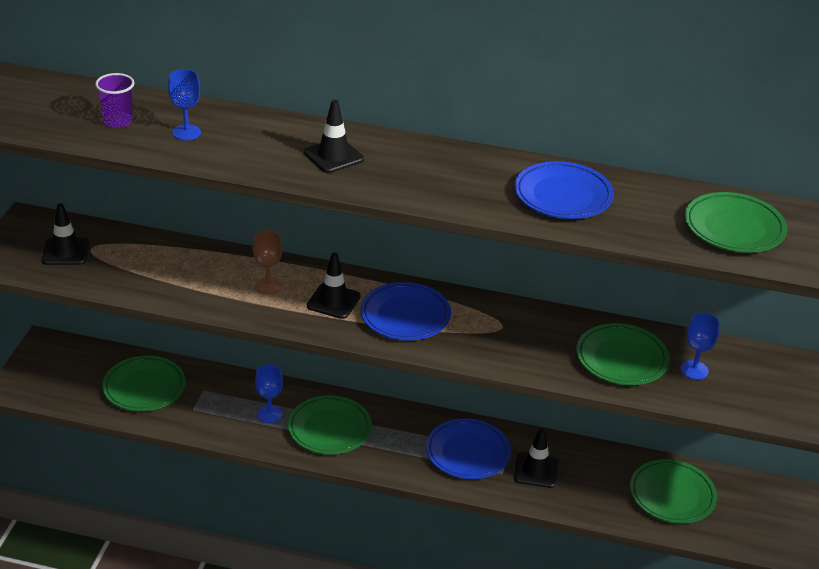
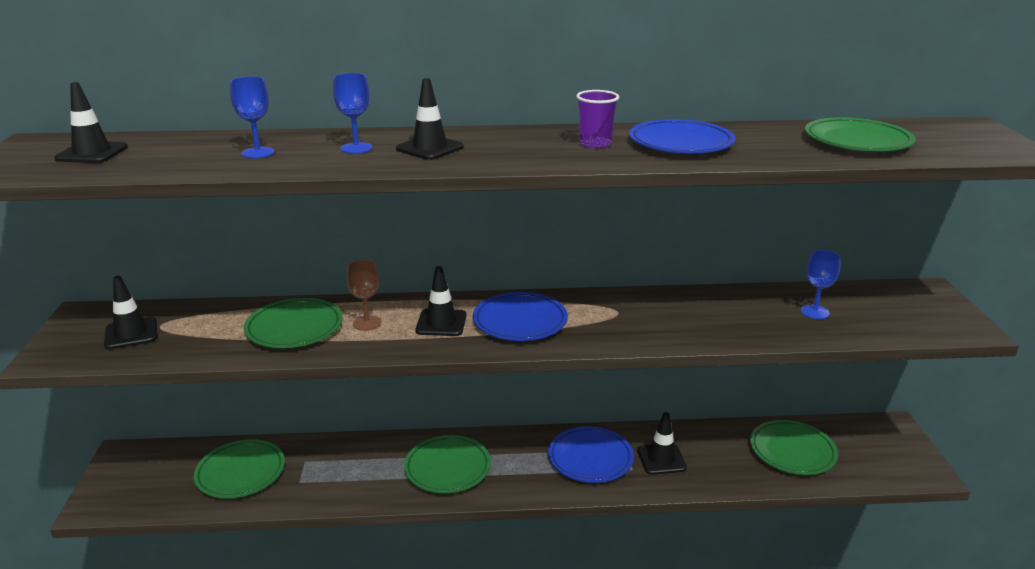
camera: 15 degrees left, 10 degrees down
(53, 105) = (92, 153): none -> black traffic cone
(118, 121) = (174, 155): purple cup -> purple cup (595, 144)
(269, 414) = (381, 468): blue goblet -> blue goblet (356, 148)
(621, 359) = (745, 316): green plate -> green plate (294, 328)

